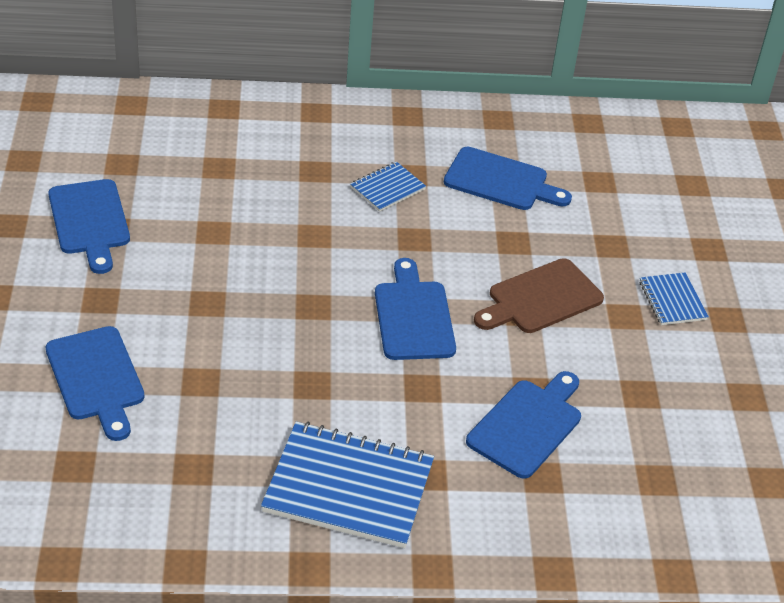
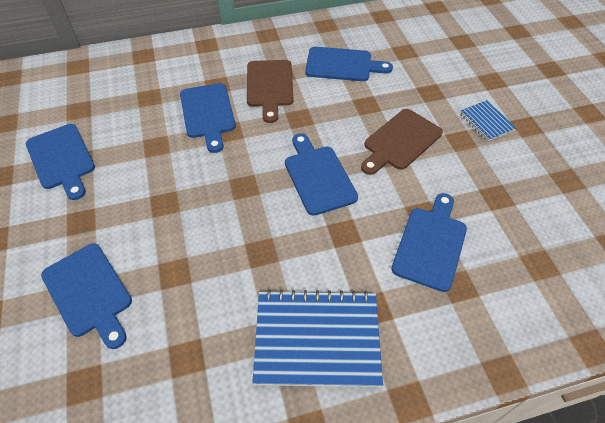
camera: 10 degrees left, 10 degrees up
(292, 206) = (208, 113): none -> blue cutting board
(387, 188) = (270, 86): blue notebook -> brown cutting board

